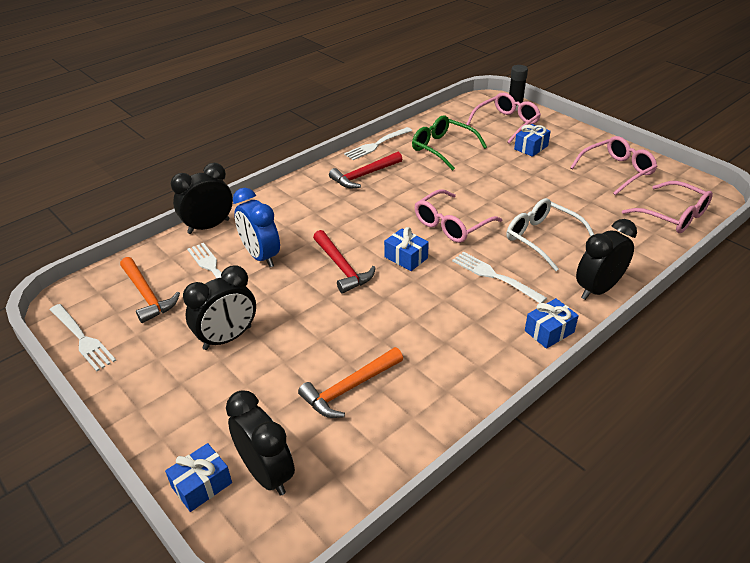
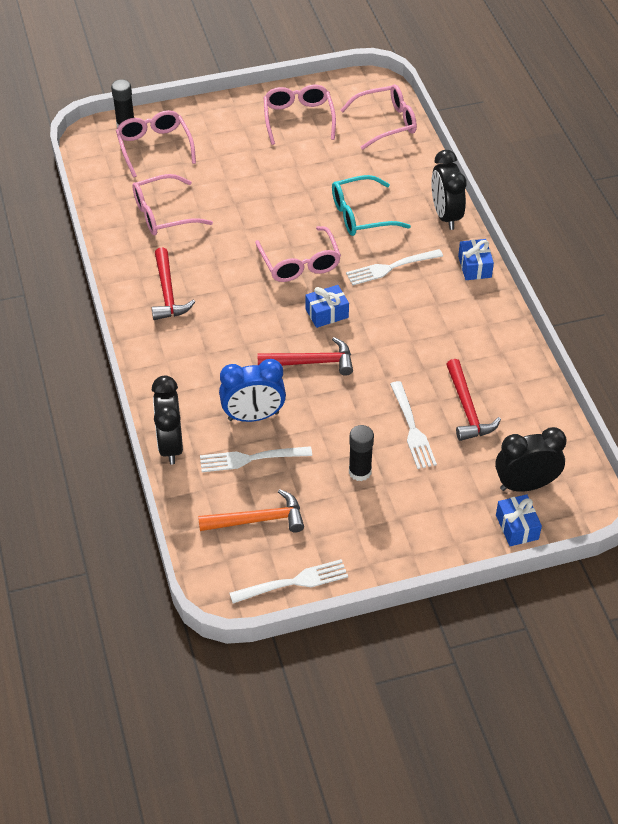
camera: 65 degrees left, 10 degrees up
(227, 338) = (360, 472): black clock -> black glue stick
(349, 388) = (467, 409): orange hammer -> red hammer
(377, 145) = (113, 261): white fork -> white fork (412, 428)
(442, 148) = (163, 214): green glasses -> pink glasses
(531, 147) = (214, 152): blue gift -> none
(542, 238) = (361, 215): white glasses -> turquoise glasses

